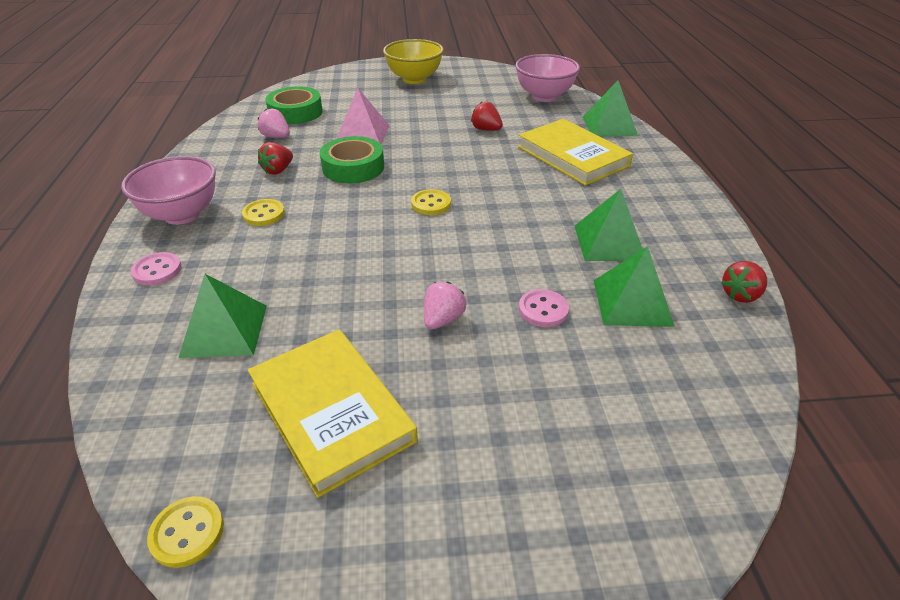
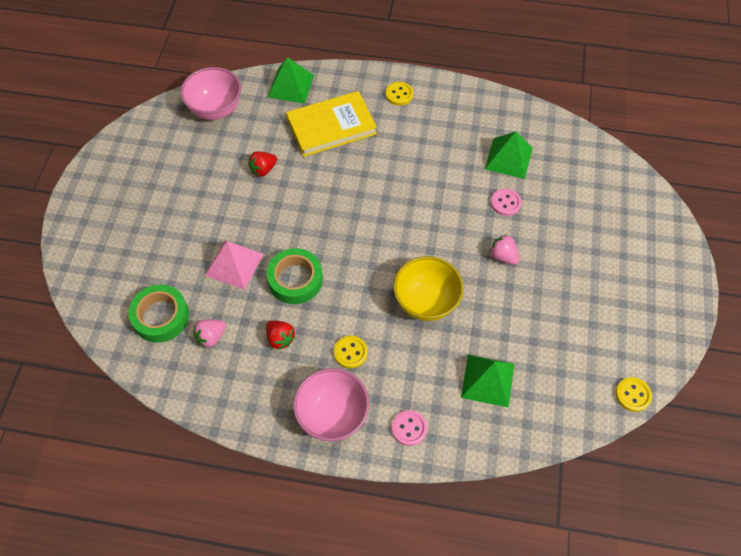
camera: 75 degrees left, 20 degrees up
(331, 412) = (567, 325): yellow book -> none
(414, 79) = (125, 200): yellow bowl -> yellow bowl (426, 302)
(431, 204) = (371, 235): yellow button -> yellow button (399, 94)
(609, 242) = (448, 146): green pyramid -> none
(740, 295) = (513, 106): red strawberry -> none

